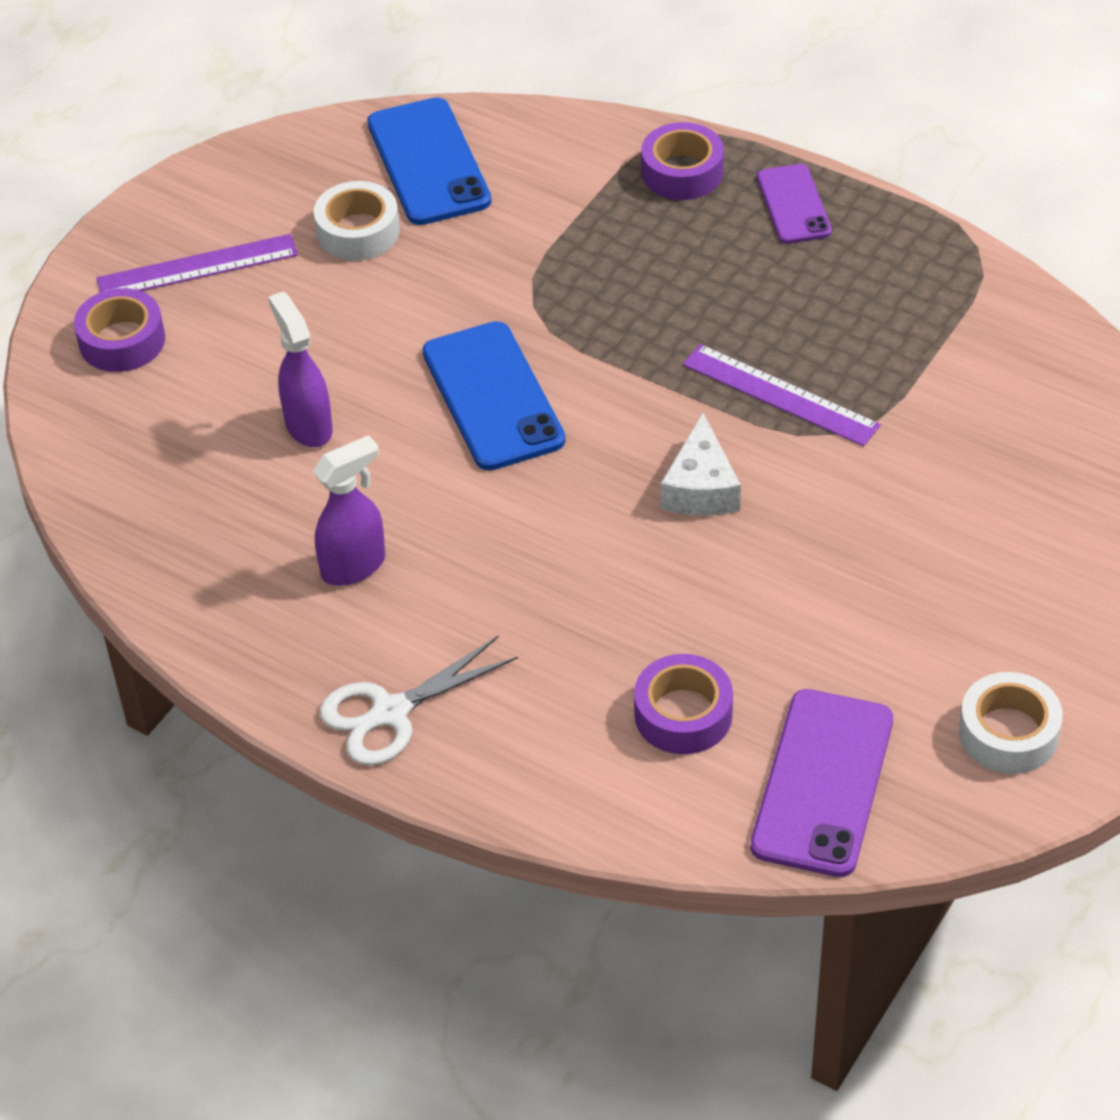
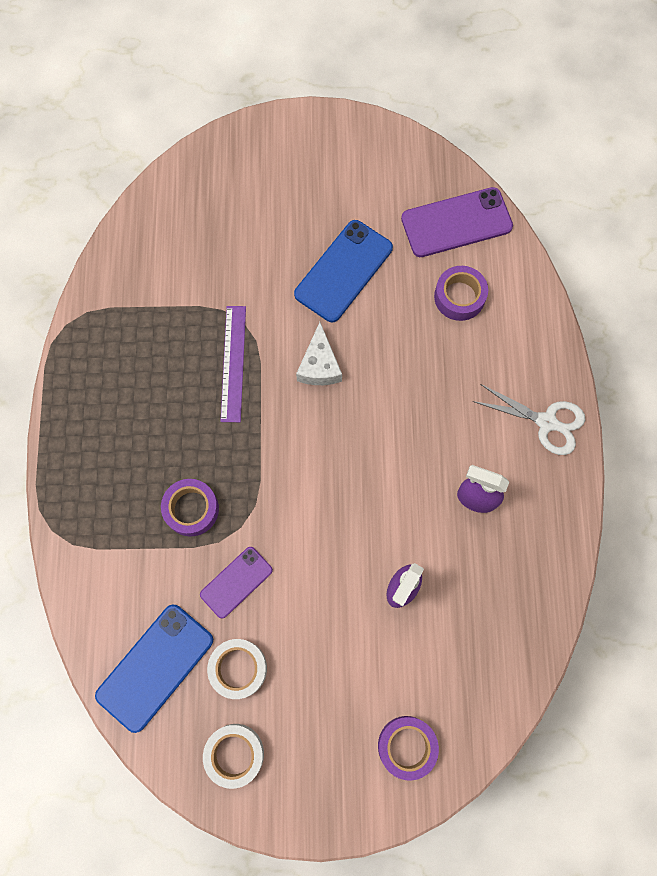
camera: 125 degrees left, 25 degrees up
(197, 267) = (323, 747): purple ruler -> none
(493, 396) = (321, 504): blue phone -> blue phone (343, 271)
(682, 172) = (85, 511): purple tape -> purple tape (191, 509)
(701, 487) = (319, 365): white cheese -> white cheese turned 120 degrees clockwise
(793, 204) = (81, 434): purple phone -> purple phone (236, 582)
(1008, 733) = (380, 166): white tape -> white tape (234, 754)

